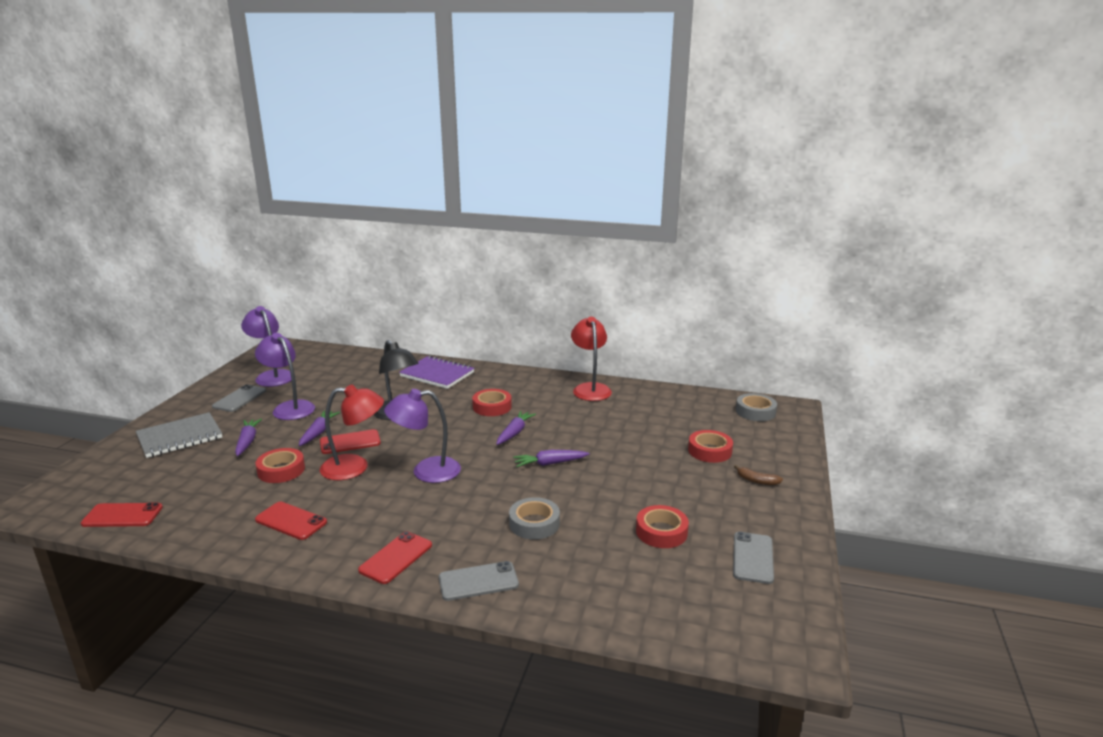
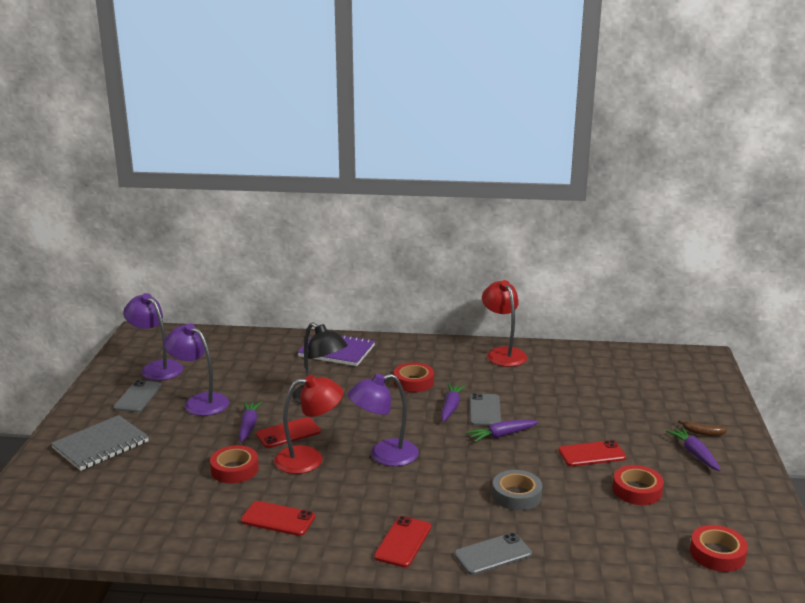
camera: 10 degrees left, 0 degrees up
(122, 515) = (98, 533): red phone -> red phone (592, 454)
(247, 441) = (178, 443): purple carrot -> purple carrot (694, 454)
(709, 451) = (647, 408): red tape -> red tape (717, 554)
(753, 558) = (727, 504): grey phone -> grey phone (485, 410)
(755, 411) = (674, 364): grey tape -> none

